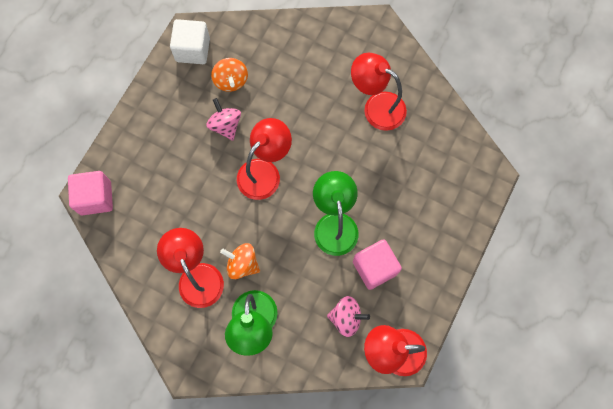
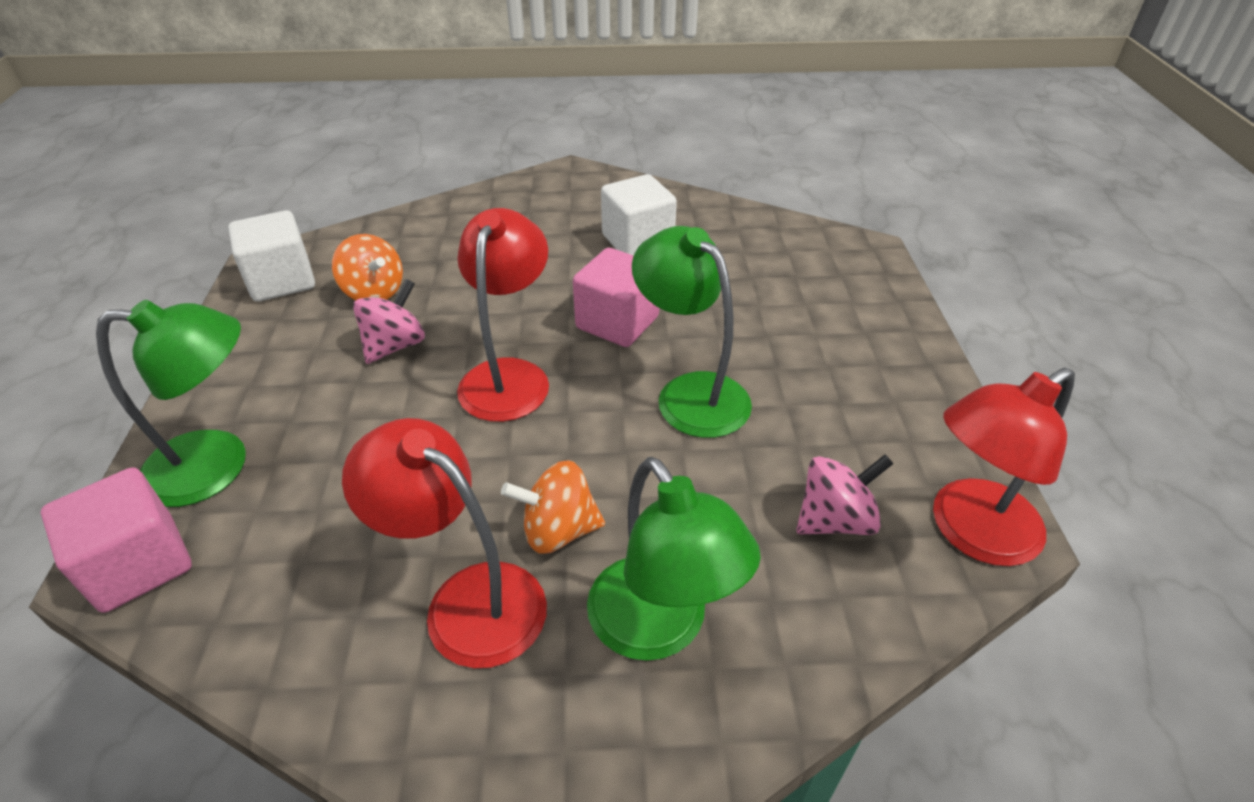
camera: 30 degrees left, 30 degrees down
(133, 162) = (218, 466): none -> green lamp
(225, 125) = (395, 345): pink spinning top -> pink spinning top turned 90 degrees clockwise
(374, 268) = (812, 421): pink cube -> pink cube (617, 322)
(376, 106) = (637, 241): red lamp -> white cube

